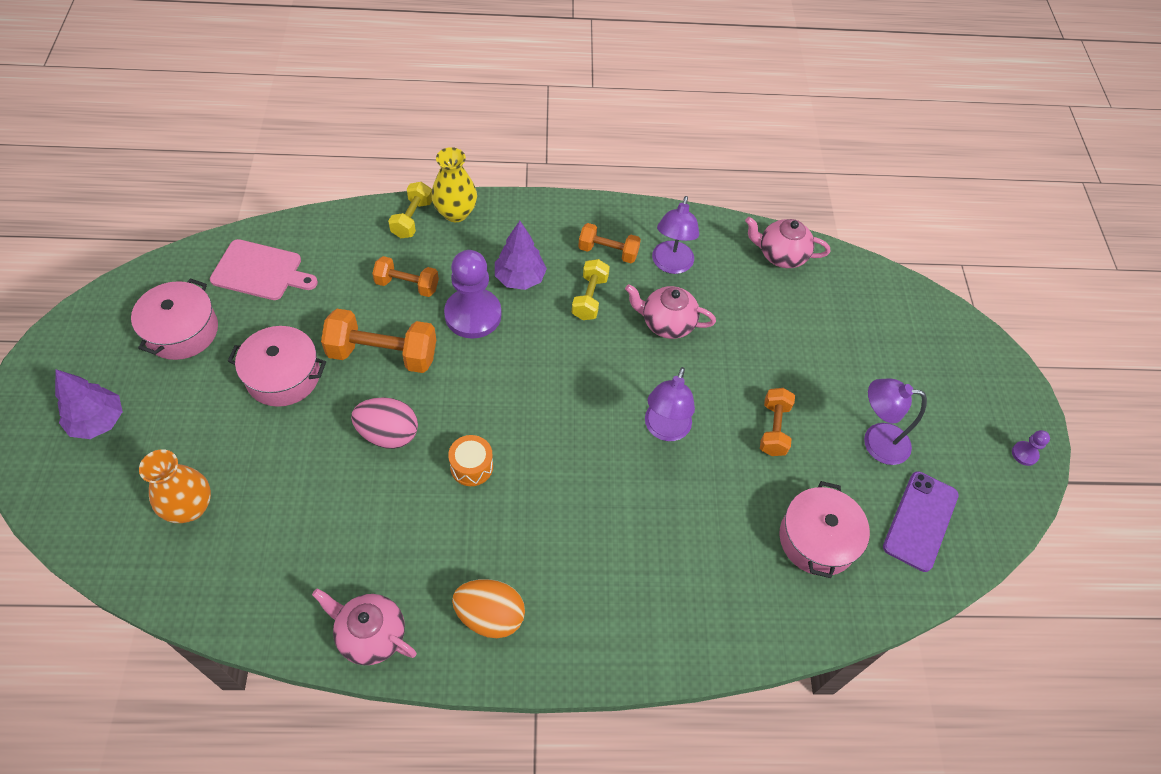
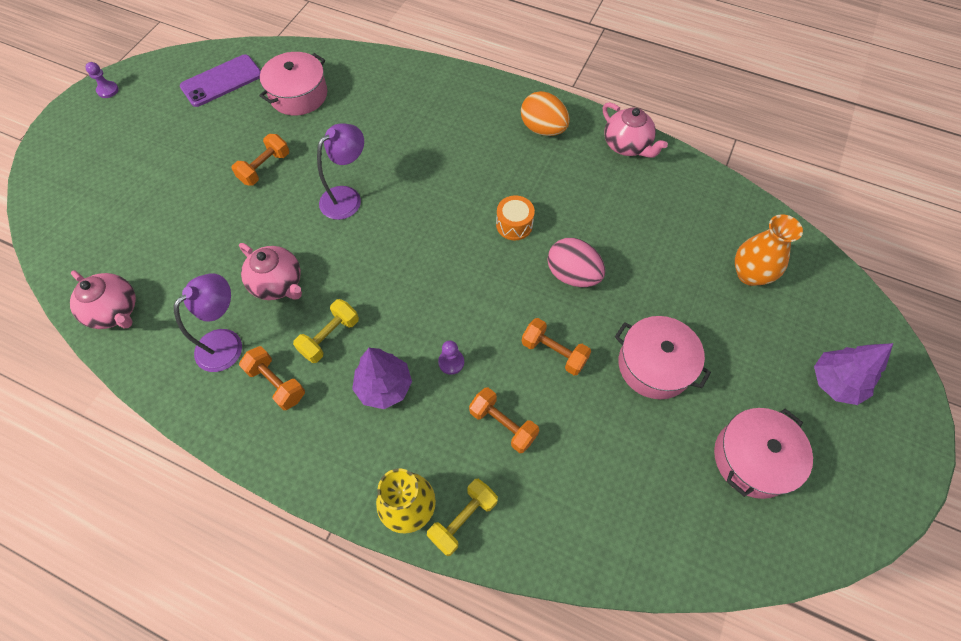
camera: 150 degrees left, 5 degrees up
(260, 271) = (658, 509): pink cutting board -> none
(382, 354) = (554, 352): orange dumbbell -> orange dumbbell, size x0.61
(473, 315) = (451, 362): purple pawn -> purple pawn, size x0.43
(876, 441) = (199, 133): purple lamp -> none

